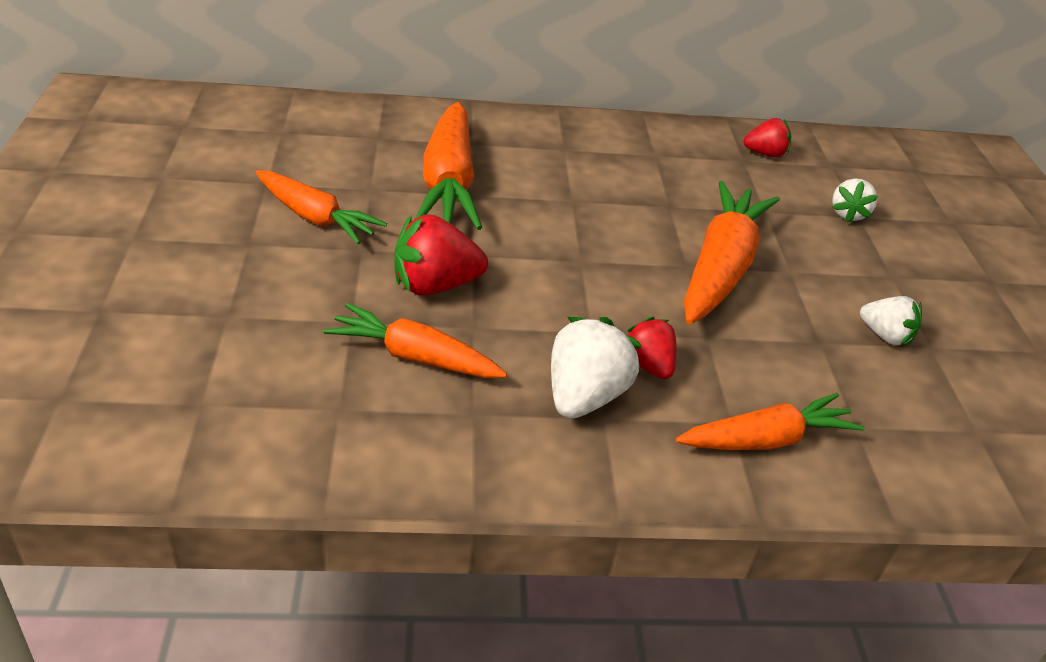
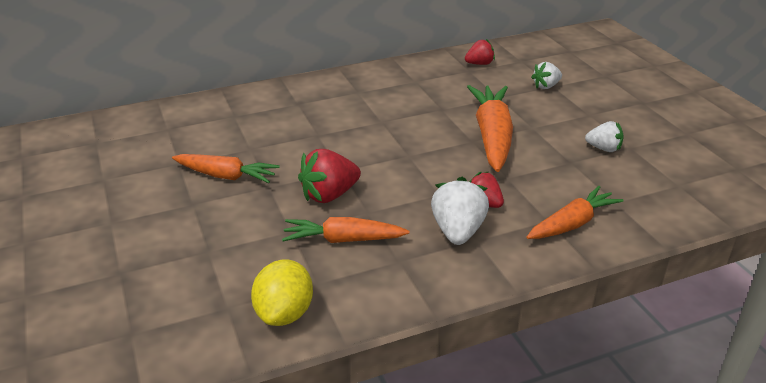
camera: 15 degrees left, 5 degrees down
(270, 438) = (284, 313): none -> yellow lemon
(448, 183) = (298, 131): orange carrot -> none
(848, 214) = (546, 86): white strawberry -> white strawberry turned 60 degrees clockwise

